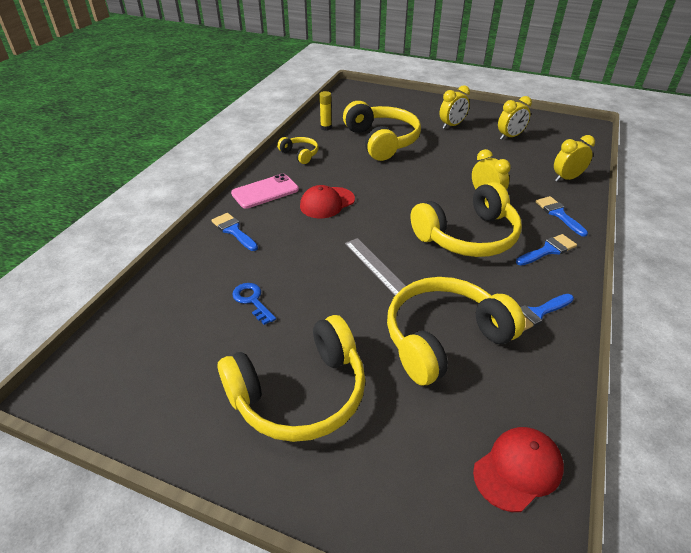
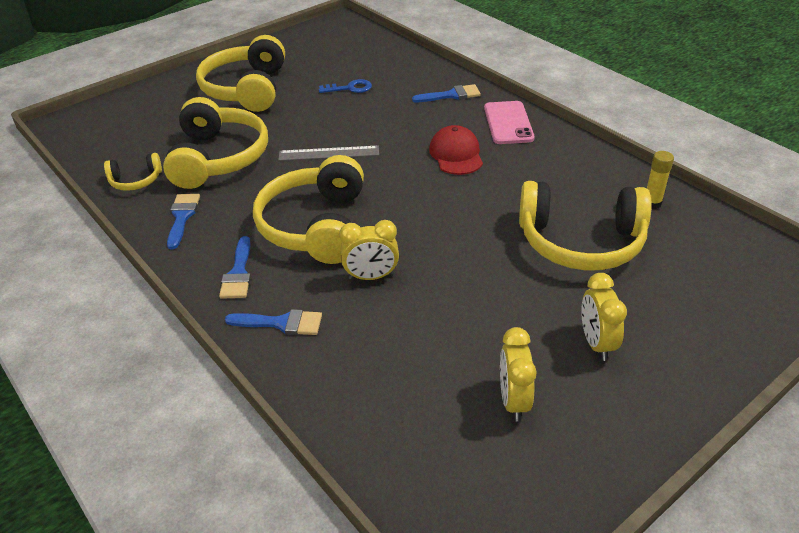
camera: 120 degrees right, 0 degrees up
(300, 154) = (581, 163): yellow headphones -> yellow headphones (136, 181)
(518, 469) = (103, 146): red cap -> none
(566, 178) = (343, 390): yellow clock -> none

